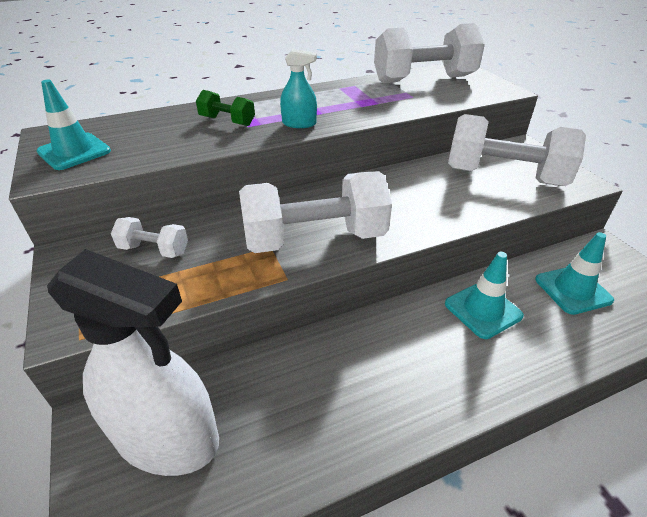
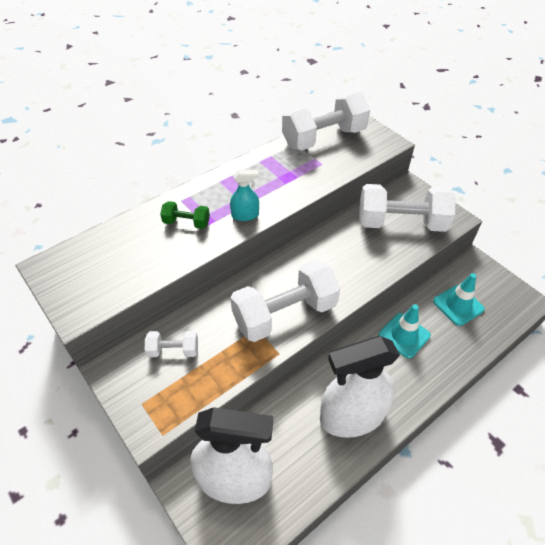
camera: 15 degrees left, 10 degrees up
(74, 151) = (82, 284): turquoise traffic cone -> none
(375, 394) = (352, 416): none -> white spray bottle

